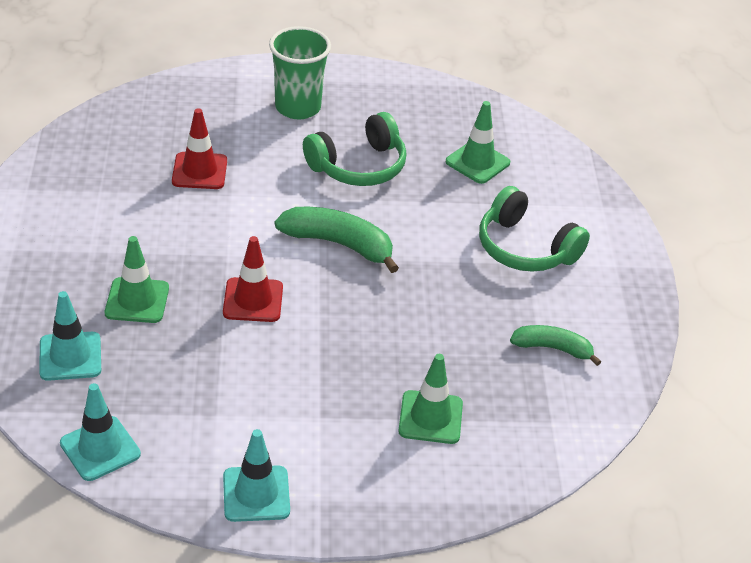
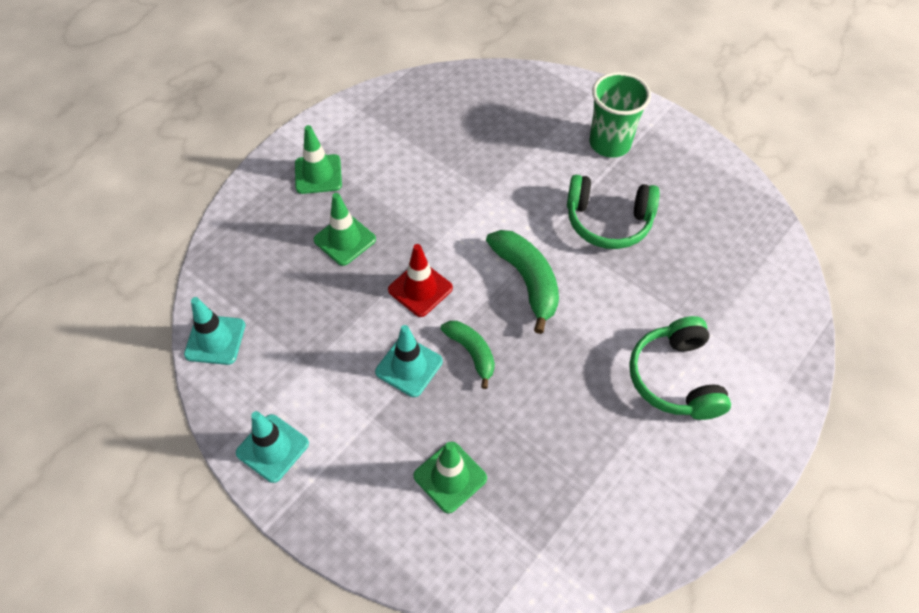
camera: 45 degrees right, 15 degrees up
(70, 356) = (264, 256): turquoise traffic cone -> turquoise traffic cone (409, 366)
(199, 171) = (485, 159): red traffic cone -> none
(477, 162) = (712, 273): green traffic cone -> green traffic cone (318, 174)
(553, 348) = (607, 486): green banana -> green banana (471, 353)

